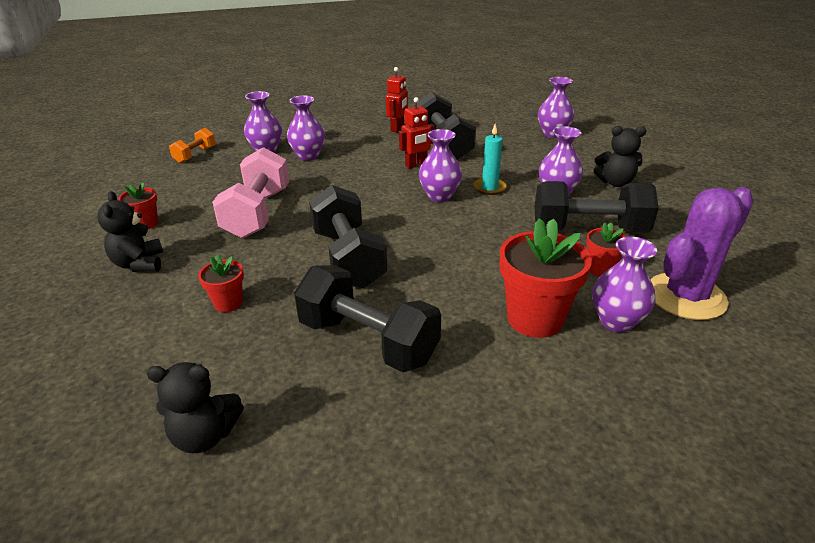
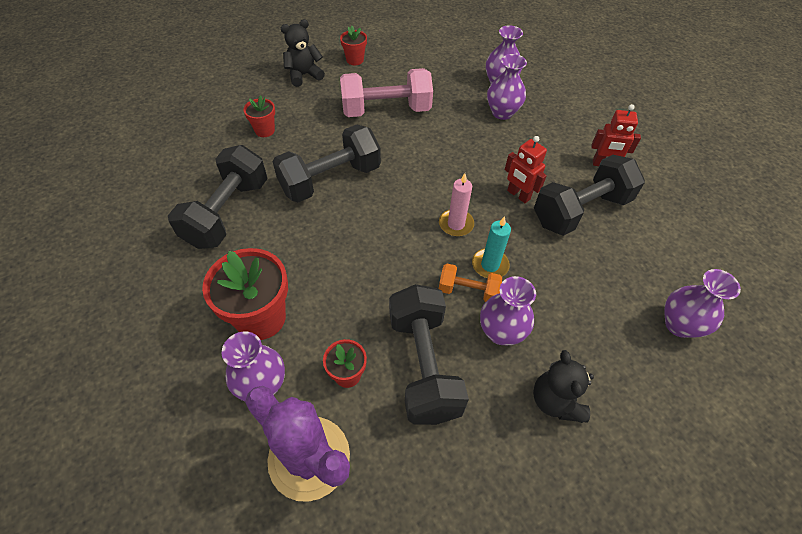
camera: 75 degrees right, 20 degrees up
(195, 155) = (471, 46): orange dumbbell -> orange dumbbell (468, 291)
(205, 435) = (144, 158): black teddy bear -> none
(439, 196) = (456, 224): purple vase -> pink candle

